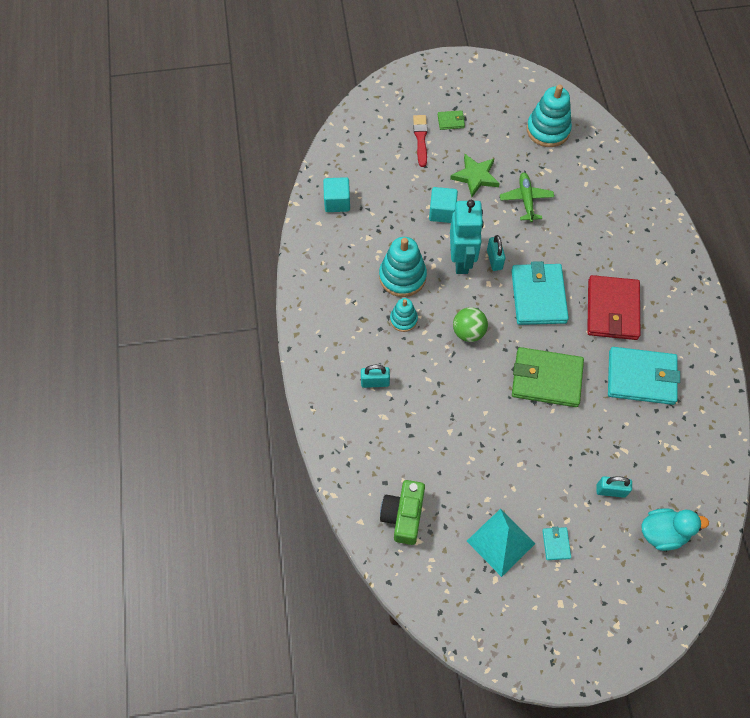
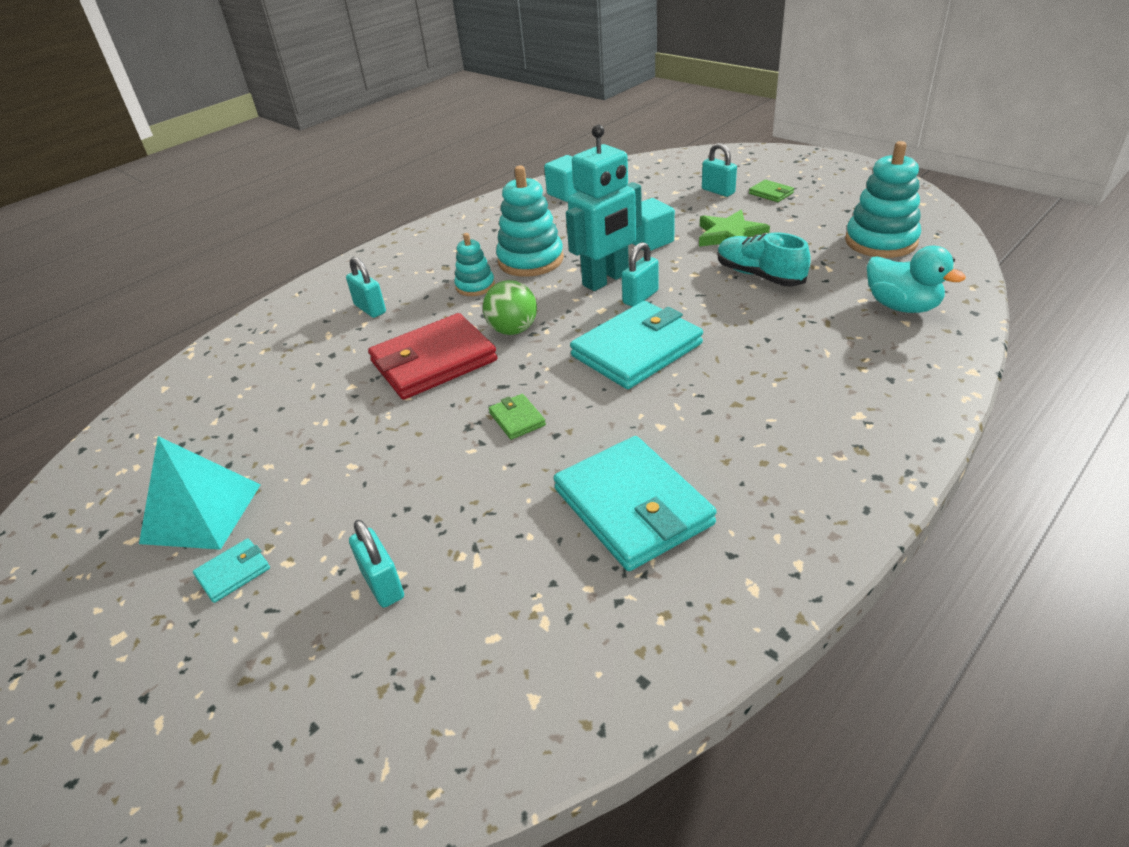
camera: 55 degrees right, 25 degrees down
(403, 515) = (193, 412): green camera -> none
(420, 139) = (718, 191): red brush -> turquoise padlock
(526, 199) = (759, 275): green plane -> turquoise shoe
(546, 379) = (517, 419): green wallet -> green wallet, size x0.44
(612, 310) = (709, 417): red wallet -> red wallet (433, 361)
(663, 533) = (347, 705): turquoise duck -> turquoise duck (901, 306)

